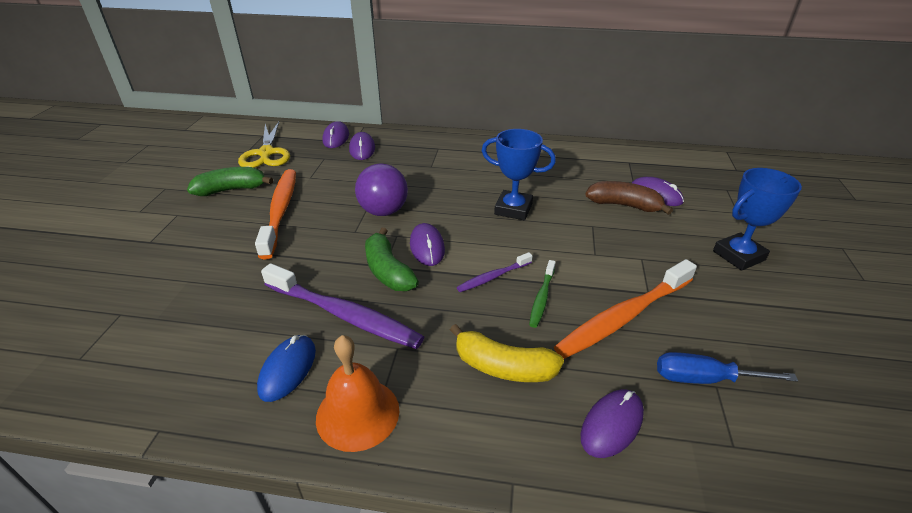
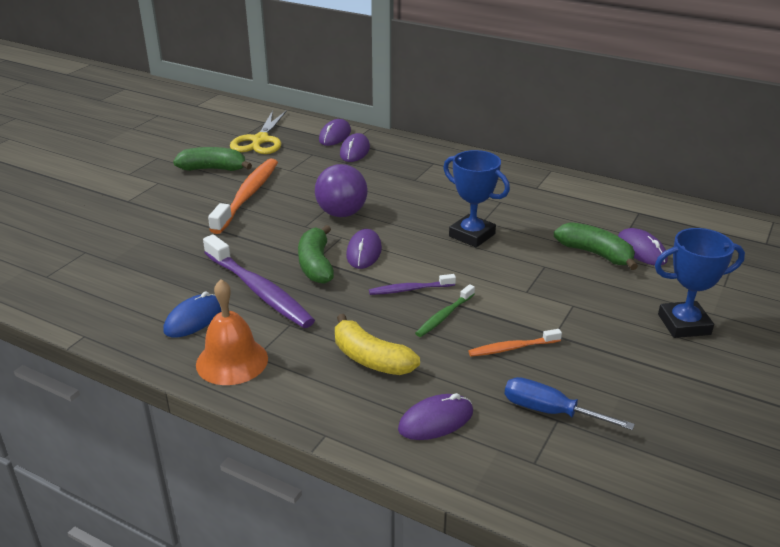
camera: 20 degrees right, 5 degrees down
(623, 317) = (512, 348): orange toothbrush -> orange toothbrush, size x0.50
(624, 205) = (595, 254): brown banana -> green banana

